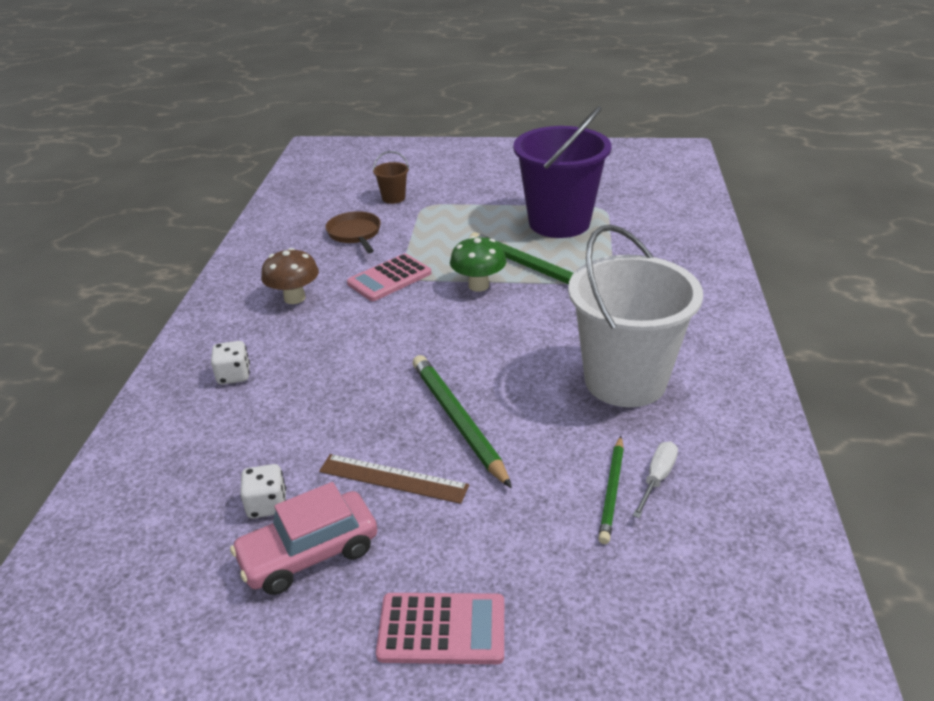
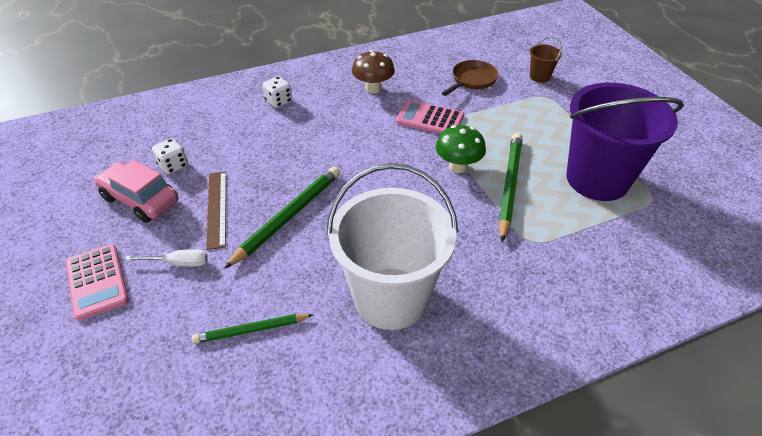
camera: 60 degrees right, 10 degrees up
(657, 478) = (278, 355): white screwdriver -> white screwdriver (179, 263)

